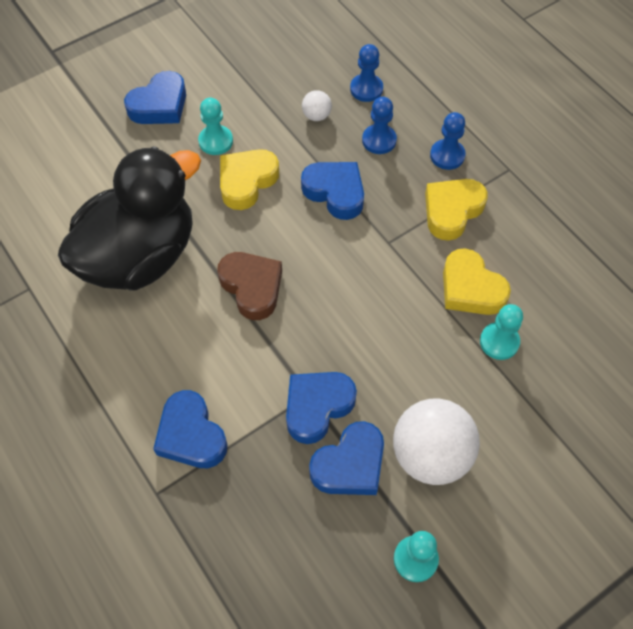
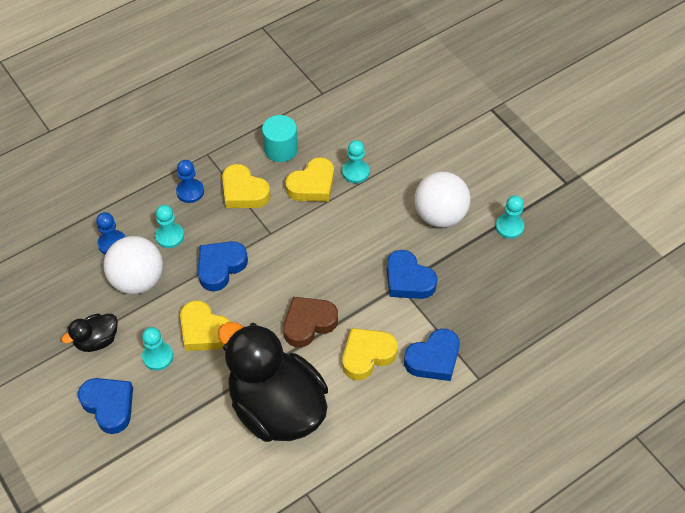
camera: 90 degrees left, 5 degrees down
(202, 353) = (367, 355): none -> yellow heart
(239, 88) = (97, 340): none -> black duck
(316, 116) = (138, 280): white ball -> white ball, size x2.22
(350, 464) = (449, 261): blue heart -> none
(379, 140) = (170, 236): blue pawn -> turquoise pawn
(528, 250) = (281, 149): none -> turquoise cylinder

